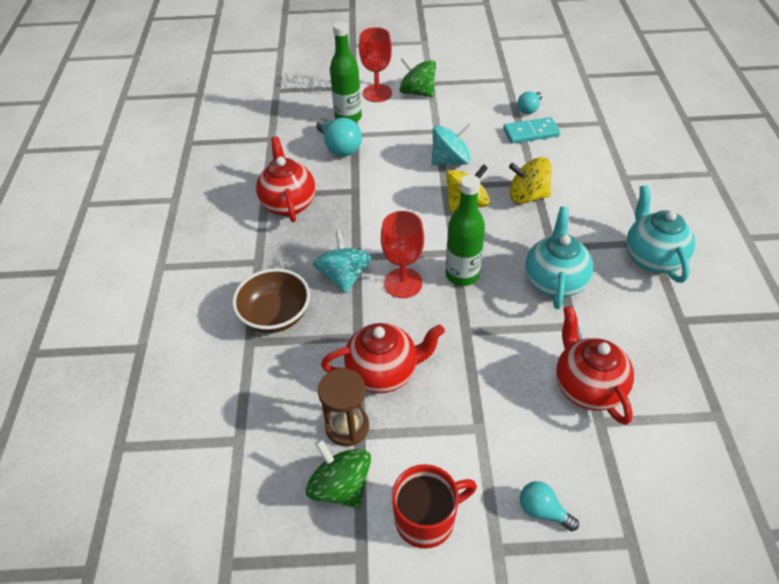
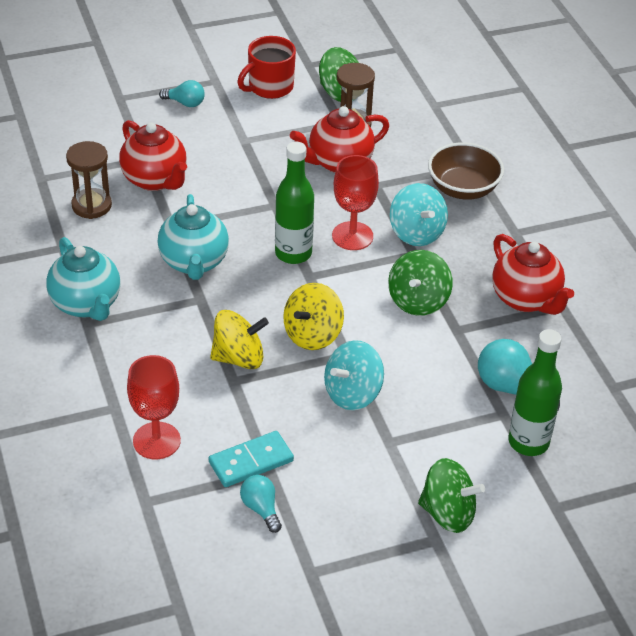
camera: 160 degrees right, 5 degrees down
(373, 216) = (418, 301): none -> green spinning top
(377, 93) = (510, 499): red goblet -> red goblet (156, 441)
(529, 109) = (261, 509): turquoise light bulb -> turquoise light bulb turned 45 degrees counterclockwise
(656, 365) = (91, 206): none -> brown hourglass

